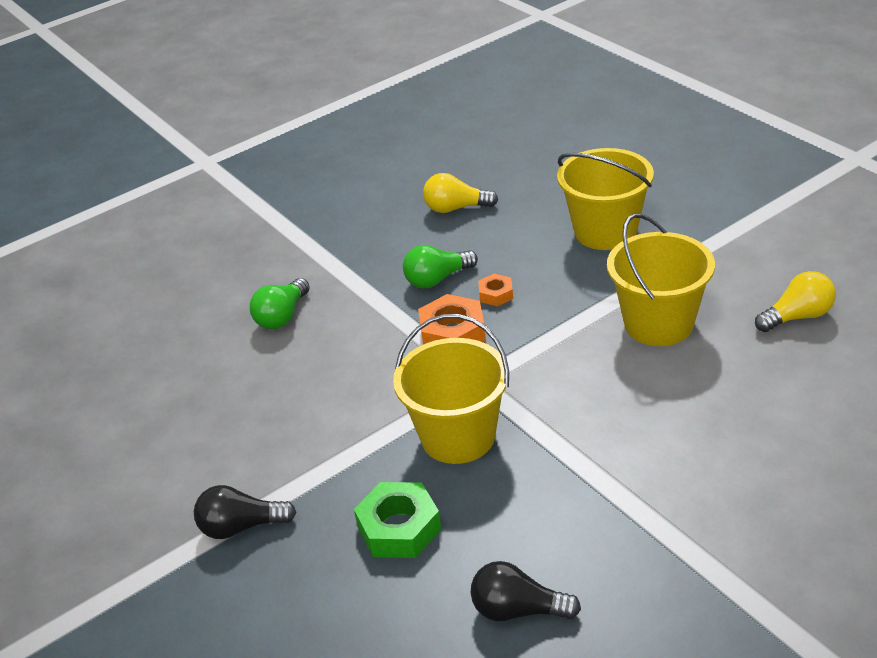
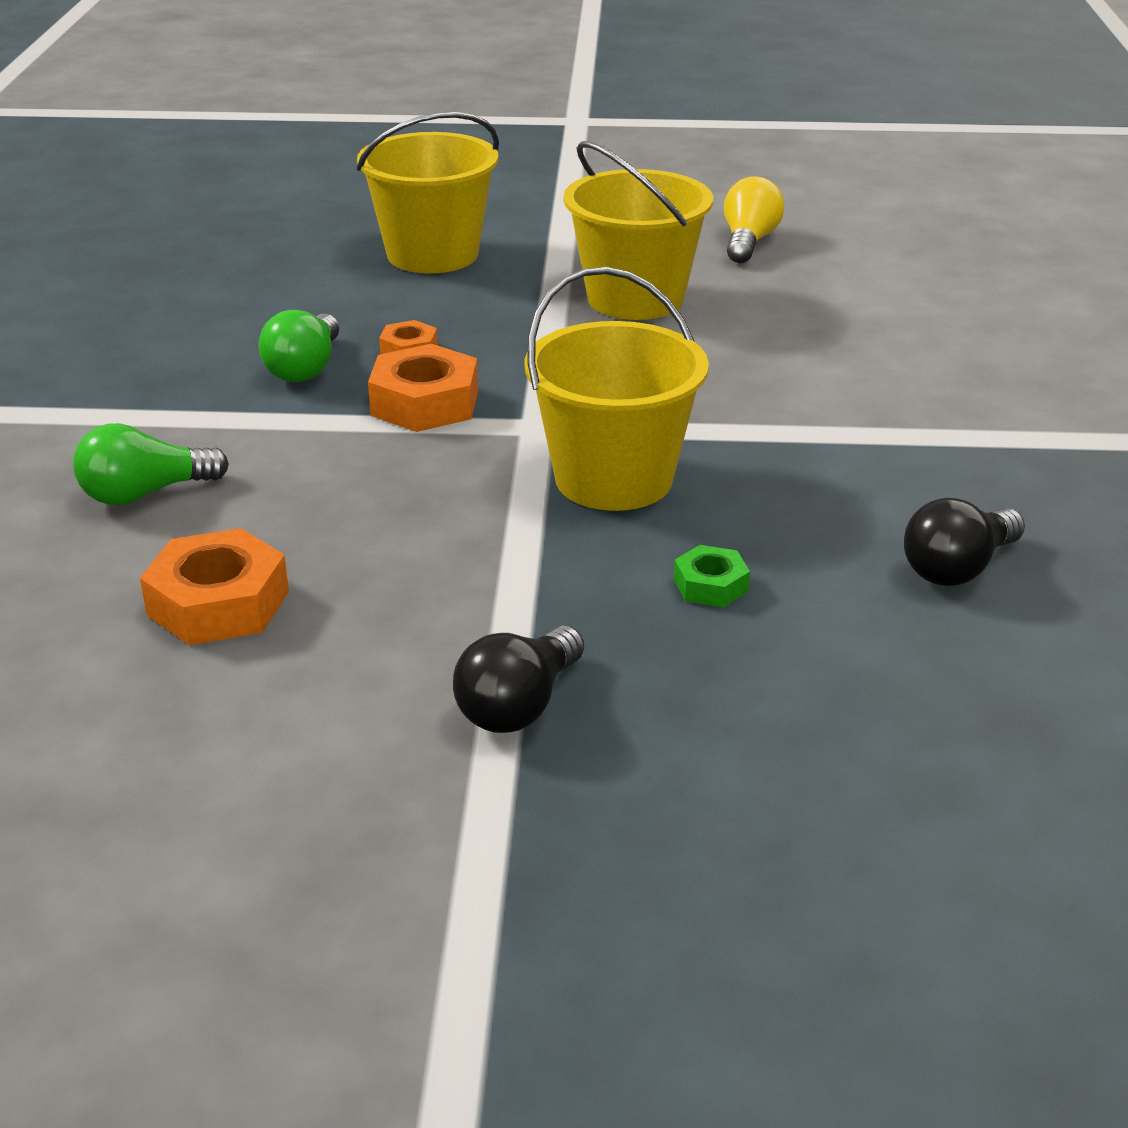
camera: 55 degrees left, 5 degrees down
(227, 394) = (218, 603): none -> orange nut
(282, 316) = (145, 493): green light bulb -> green light bulb turned 90 degrees clockwise
(399, 528) = (710, 585): green nut -> green nut, size x0.55
(455, 208) = (199, 302): yellow light bulb -> none

